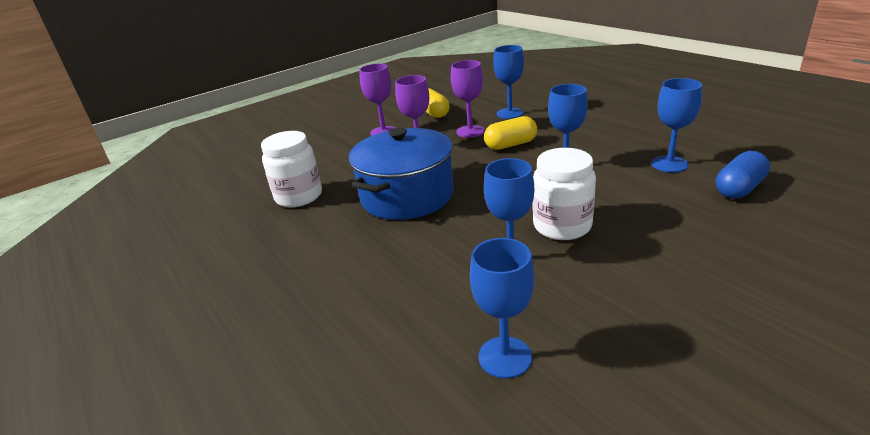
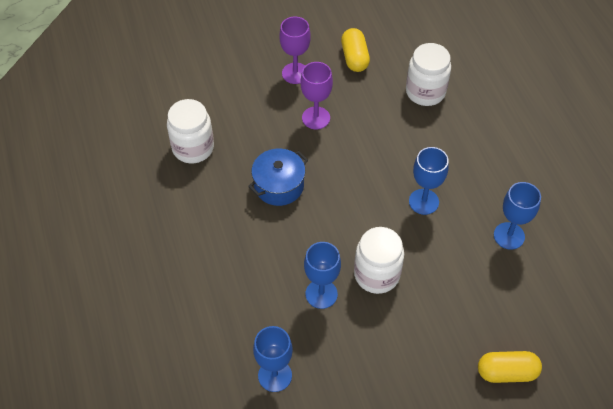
camera: 15 degrees right, 25 degrees up
(407, 196) = (279, 185): blue pot -> blue pot, size x0.61
(470, 131) = (373, 108): purple goblet -> none
(509, 113) = (425, 92): blue goblet -> white jar
(510, 145) = (397, 147): yellow capsule -> yellow capsule (506, 372)
(739, 188) = (536, 290): blue capsule -> none

